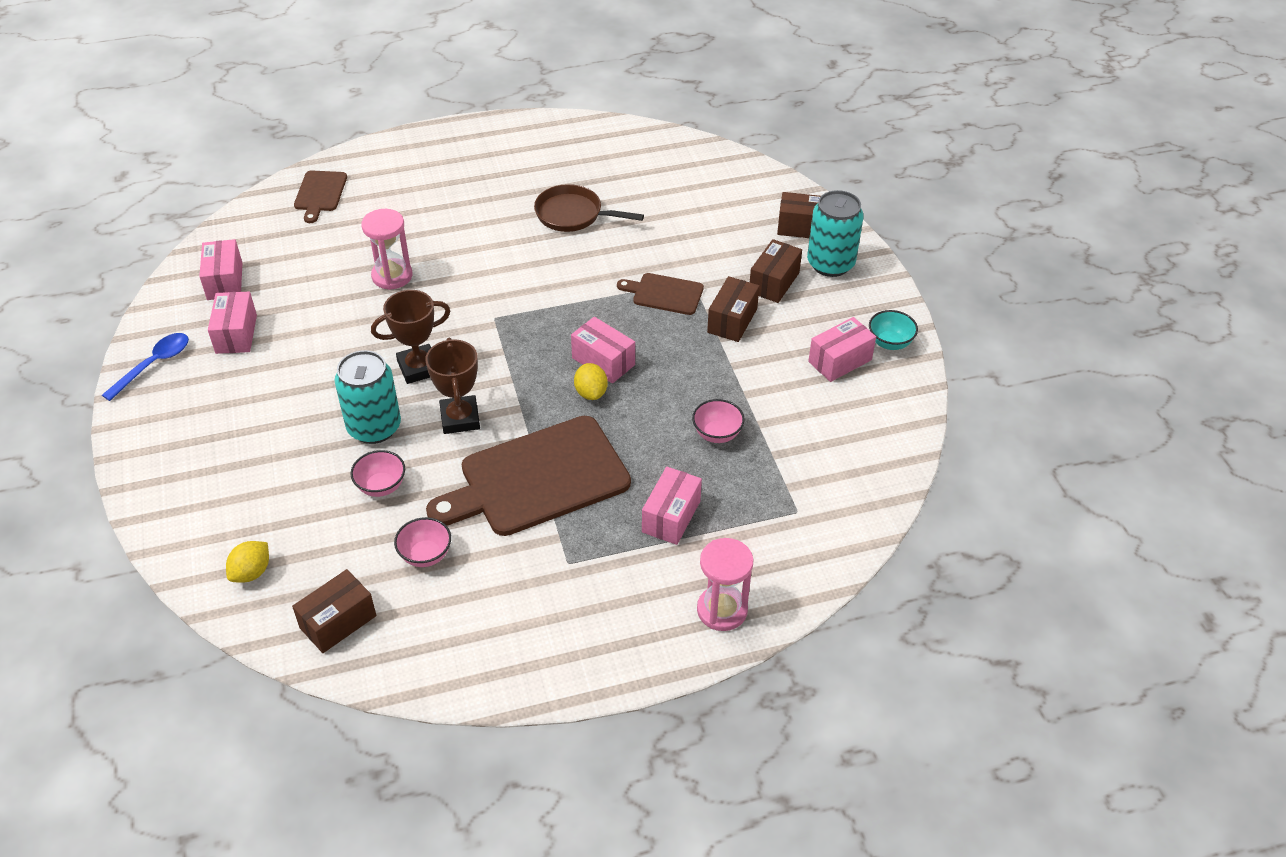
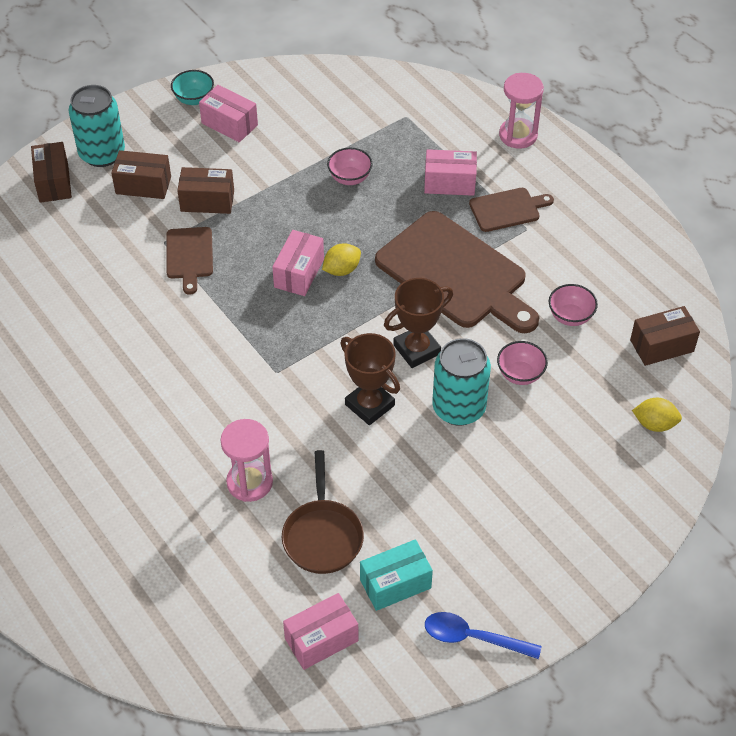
camera: 110 degrees left, 5 degrees up
(236, 334) = (395, 584): pink box -> turquoise box
(320, 193) = (132, 619): brown cutting board -> brown cutting board (507, 209)
(338, 622) = (661, 346): brown box -> brown box turned 45 degrees counterclockwise
(573, 215) = (92, 362): brown pan -> brown pan (322, 535)

